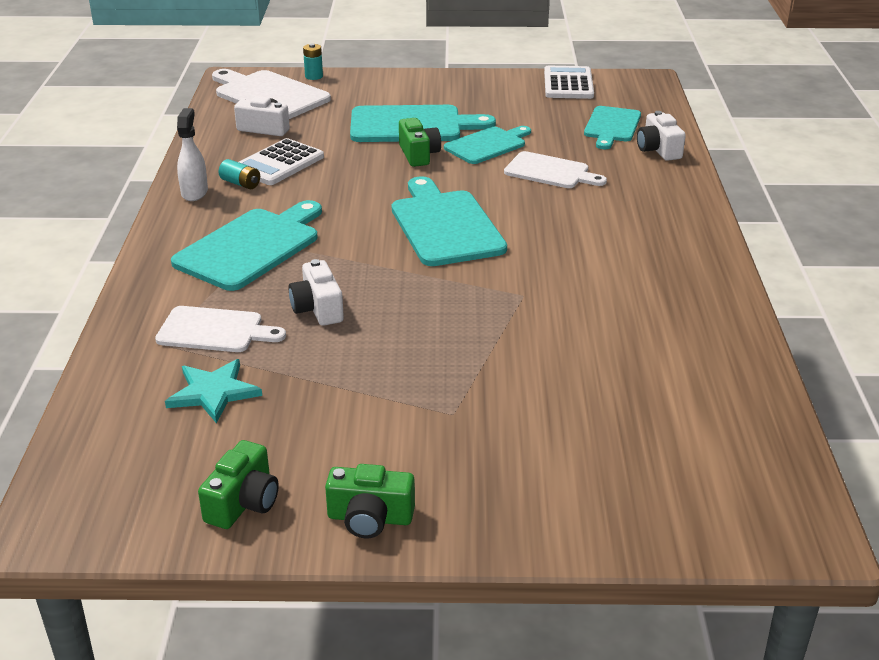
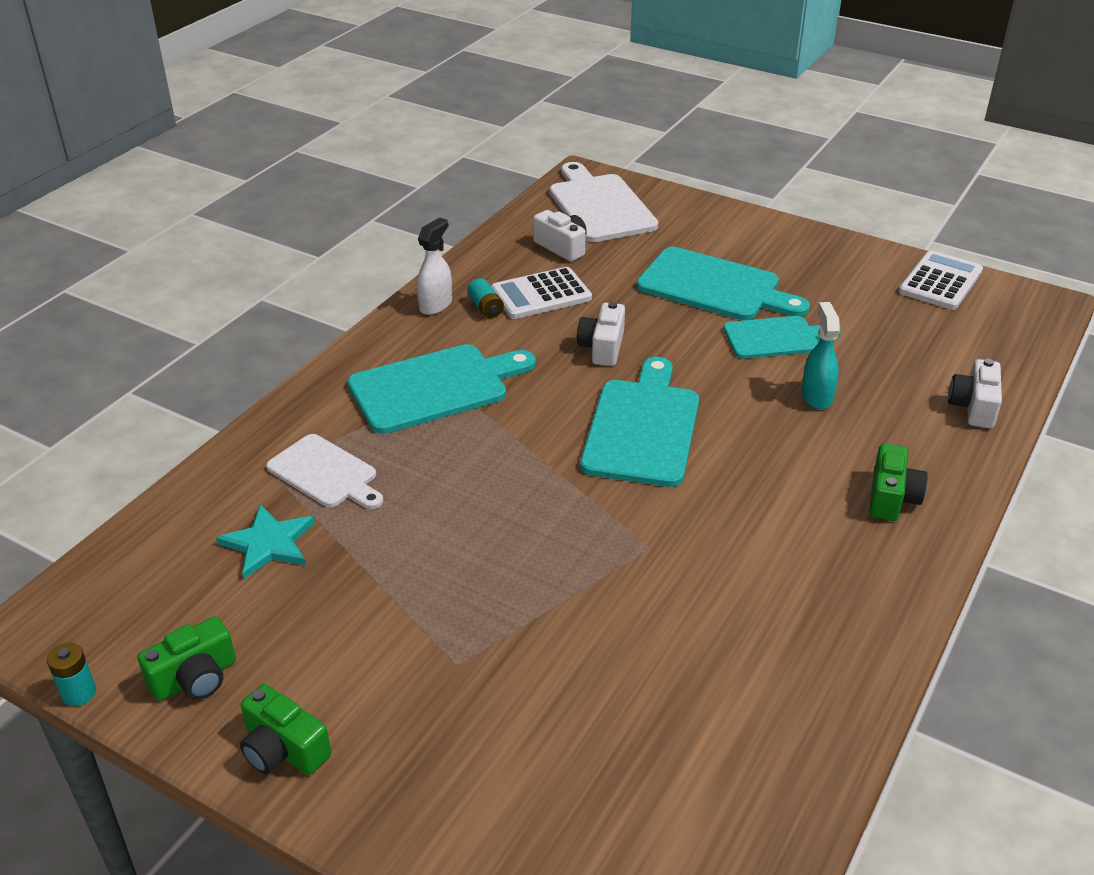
camera: 30 degrees right, 5 degrees up
(314, 76) = (664, 194): turquoise battery -> turquoise battery (79, 693)
(318, 309) = (435, 484): white camera -> white camera (602, 347)
(418, 154) = (690, 327): green camera -> green camera (891, 498)
(550, 172) = (816, 396): white cutting board -> turquoise spray bottle
(611, 126) = (943, 356): turquoise cutting board -> none

